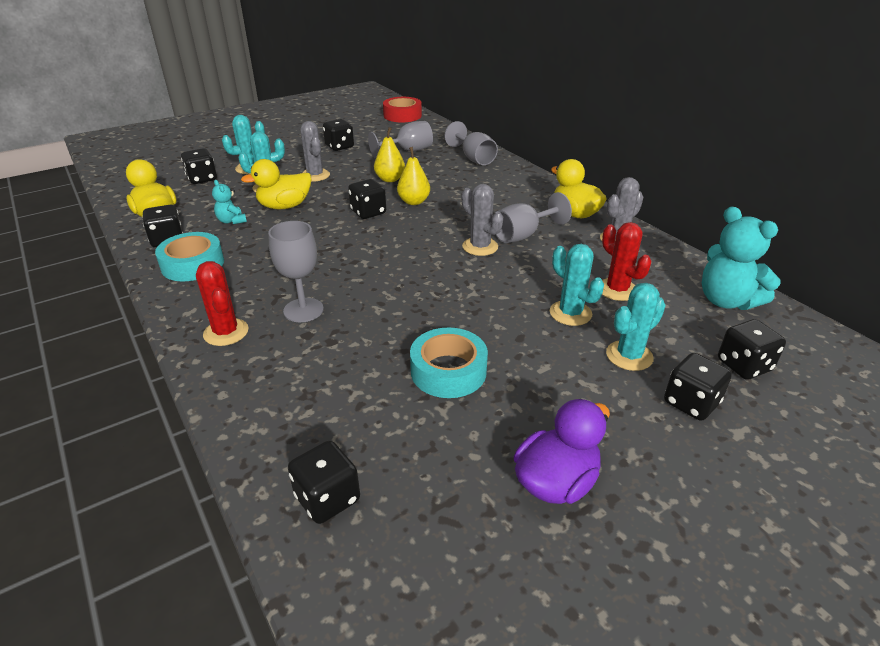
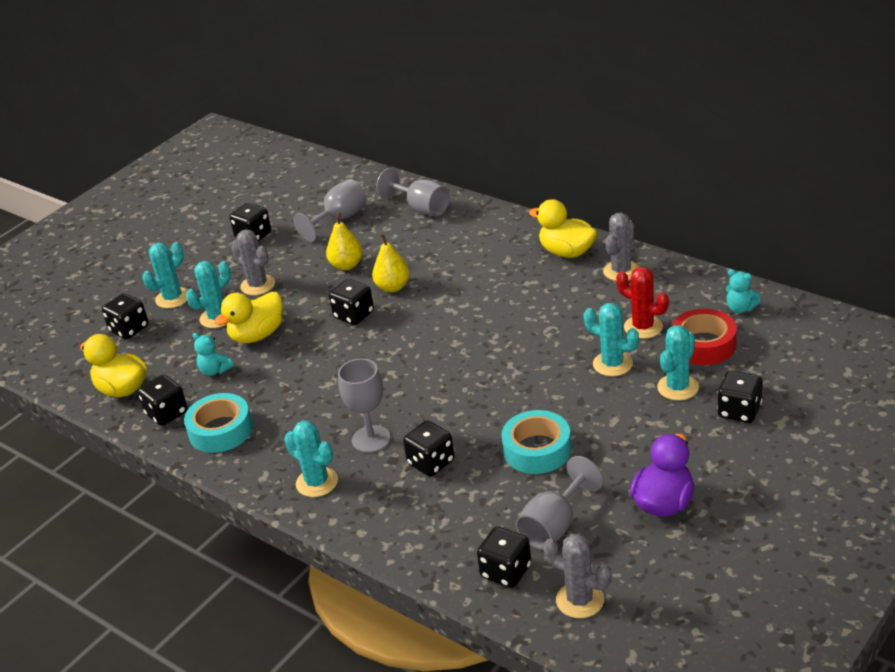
camera: 15 degrees left, 0 degrees up
(226, 332) = (317, 482): red cactus -> turquoise cactus
(402, 115) = (294, 165): red tape -> red tape (703, 345)
(480, 247) = (494, 320): grey cactus -> grey cactus (580, 600)
(523, 235) = (529, 294): grey goblet -> grey goblet (555, 525)
(726, 301) = (740, 308): turquoise teddy bear -> turquoise teddy bear, size x0.52
(744, 365) = (770, 366): black dice -> black dice (431, 462)

